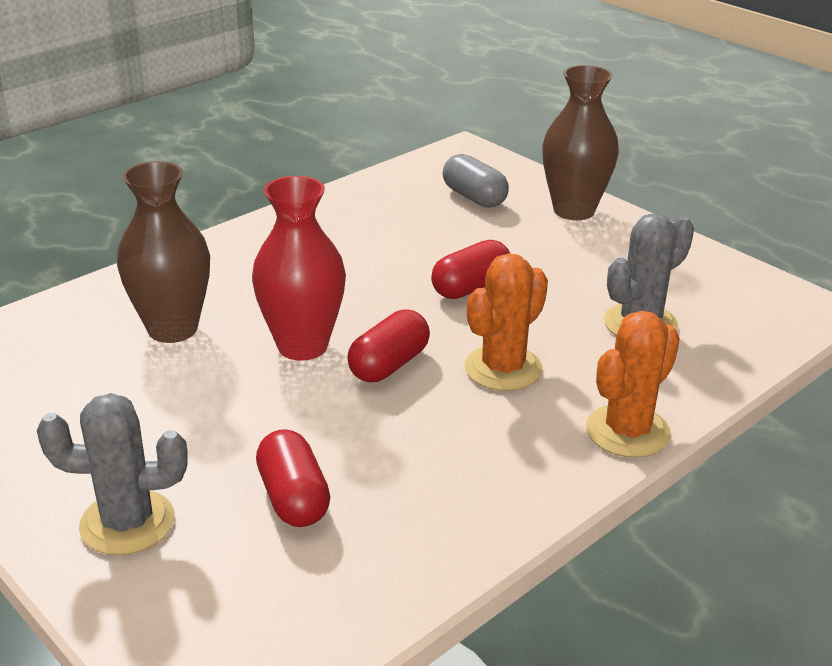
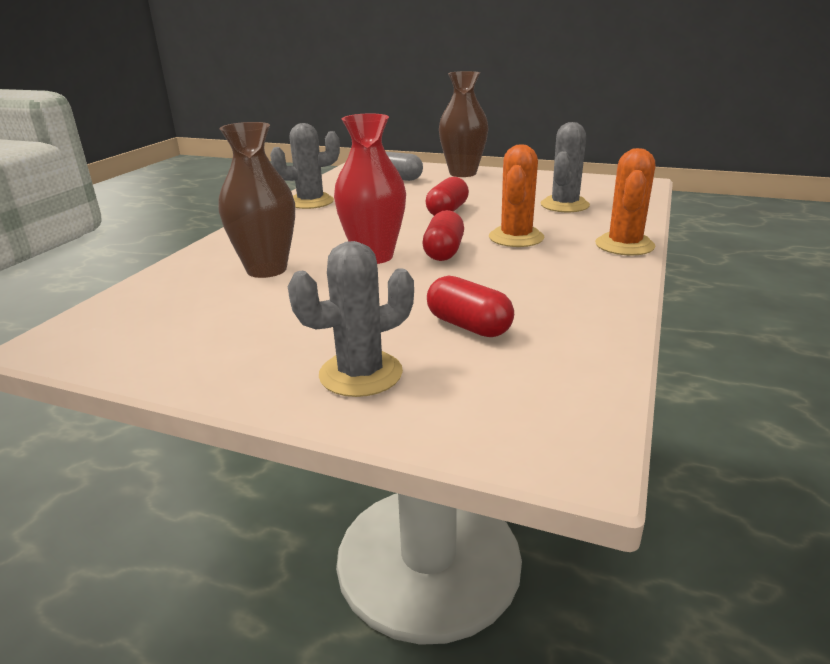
camera: 25 degrees left, 5 degrees down
(324, 216) = (311, 202): none -> grey cactus

